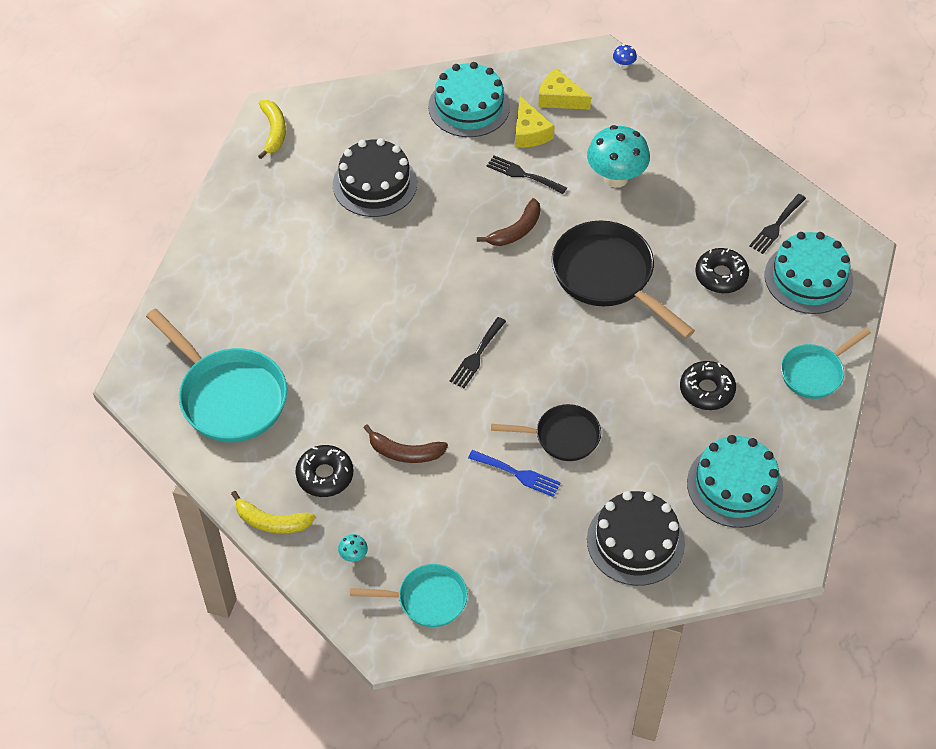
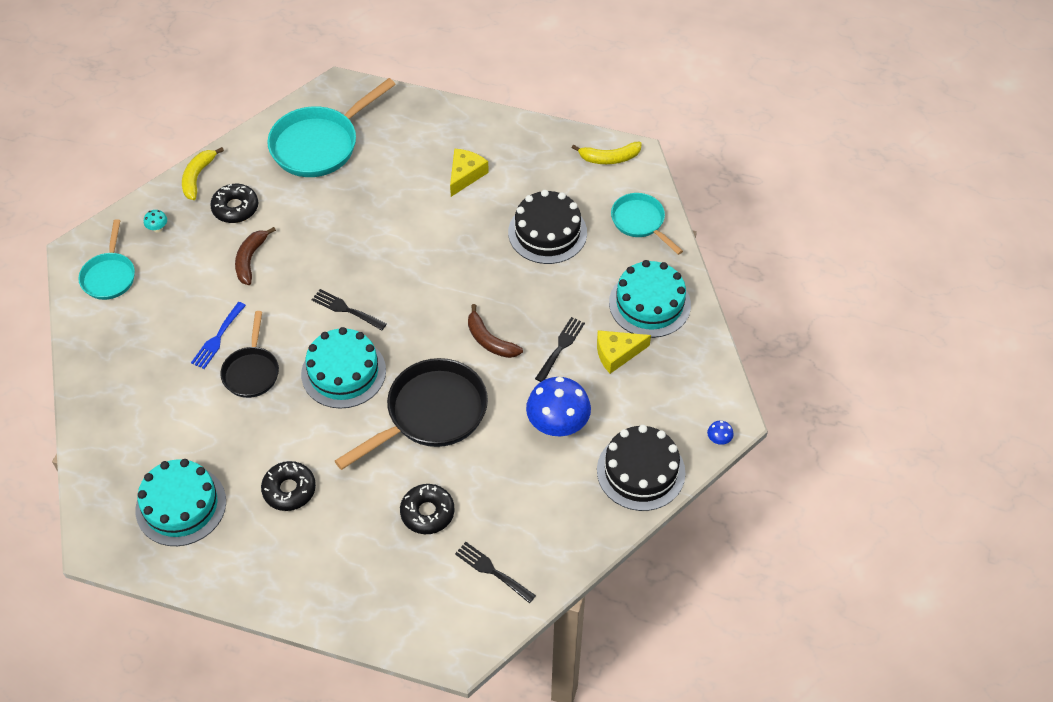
camera: 90 degrees right, 0 degrees up
(559, 98) = (666, 380): yellow cheese -> yellow cheese (465, 175)
(616, 178) = (557, 426): turquoise mushroom -> blue mushroom
(635, 541) = (136, 423): black cake -> black cake (641, 471)
(808, 278) = (421, 595): turquoise cake -> turquoise cake (343, 372)
(814, 373) = (300, 588): turquoise pan -> turquoise pan (640, 222)

